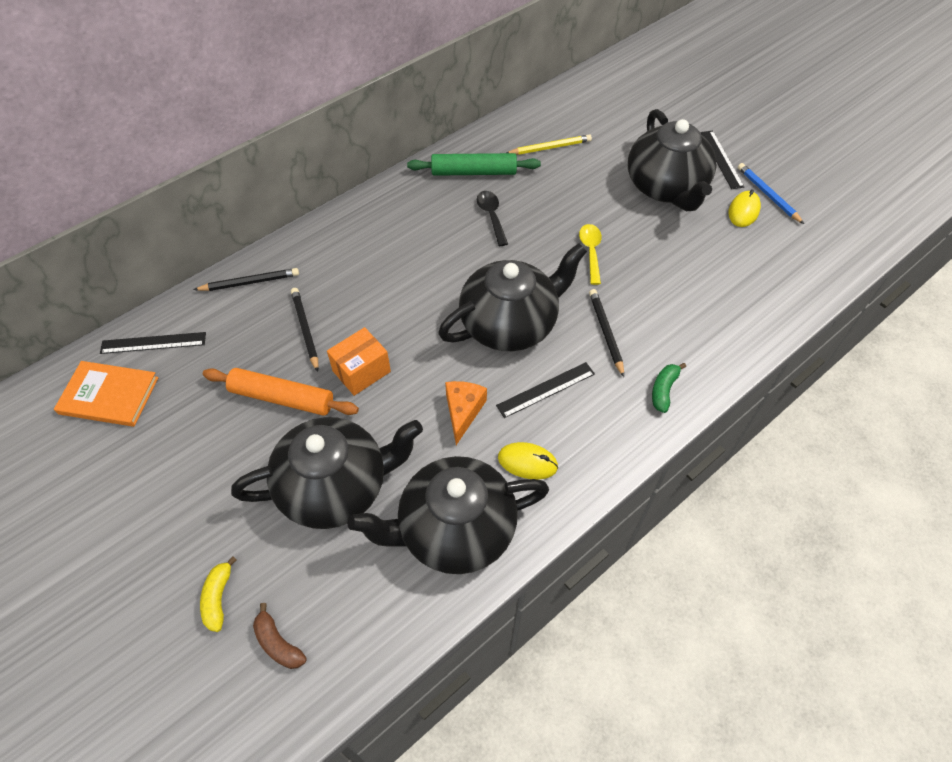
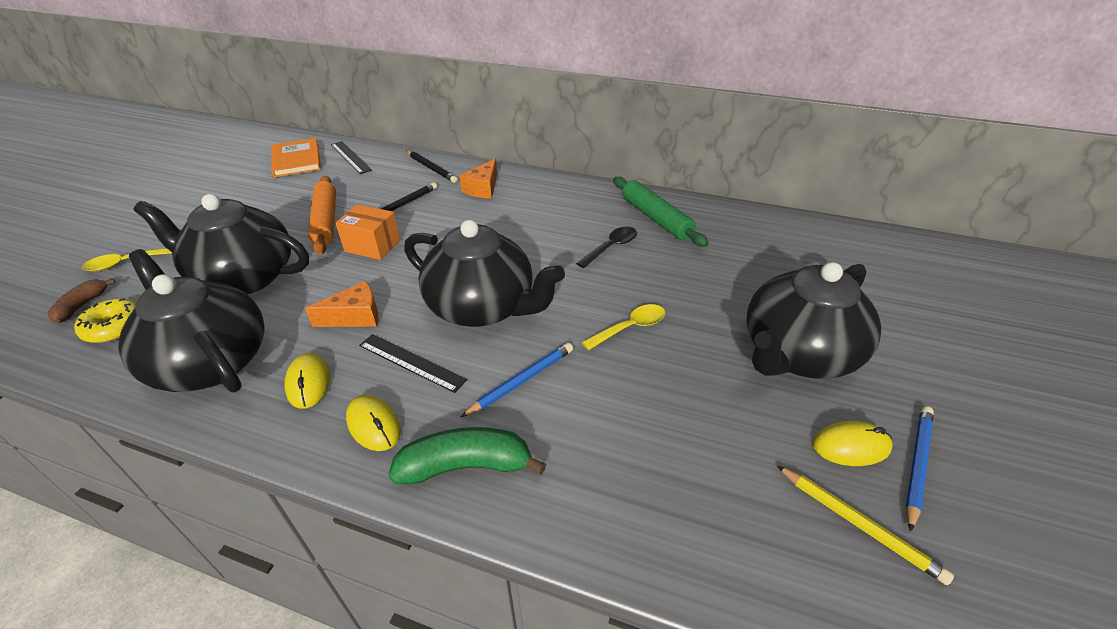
camera: 60 degrees right, 15 degrees down
(218, 598) = (126, 263): yellow banana -> yellow spoon
(328, 258) = (483, 188): none -> orange cheese
(335, 486) = (244, 277): black teapot -> black teapot turned 150 degrees clockwise
(343, 610) = (114, 327): none -> yellow donut
(550, 148) = (745, 249): yellow pencil -> yellow pencil (859, 525)
(598, 431) = (373, 425): none -> yellow mouse
(606, 332) = (522, 381): black pencil -> blue pencil
(663, 390) = (466, 466): green banana -> green banana, size x1.68
(721, 159) = (916, 389): black ruler -> none

